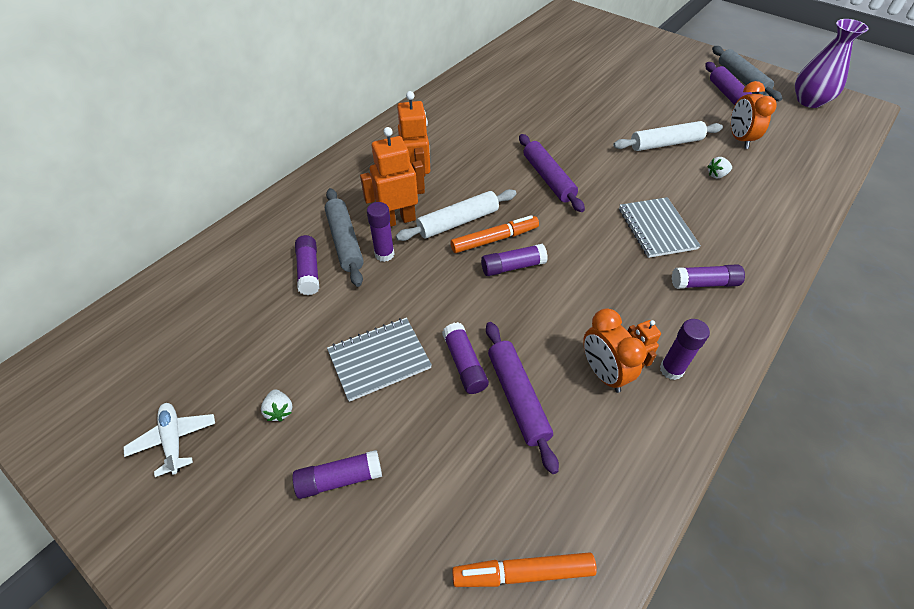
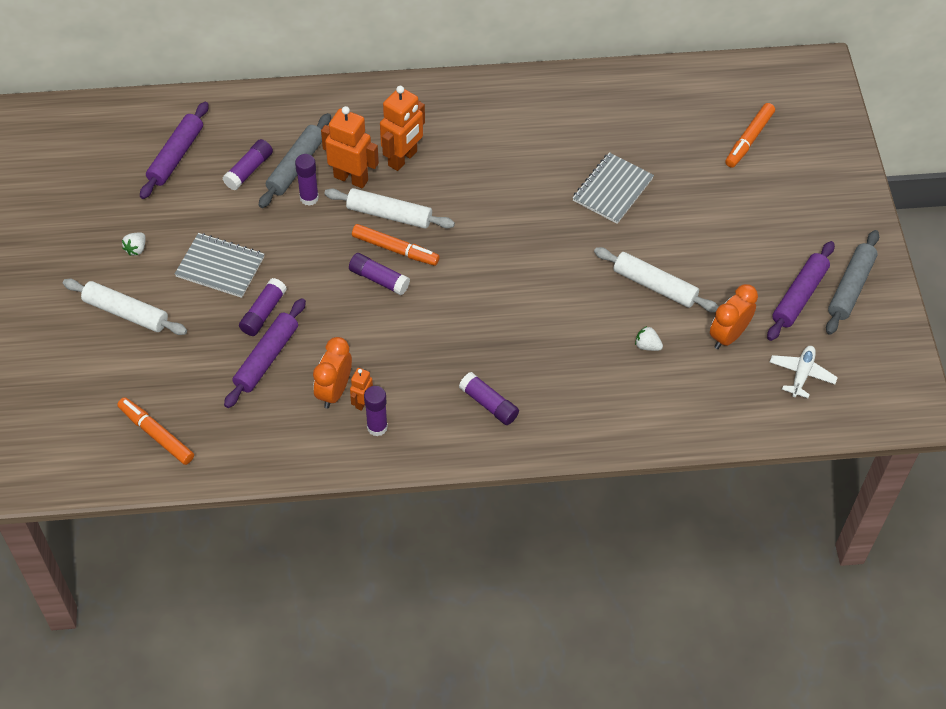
camera: 45 degrees right, 5 degrees up
(174, 440) = (71, 218): white plane -> white plane (801, 374)
(339, 478) = (126, 312): purple glue stick -> white rolling pin
(548, 178) = (506, 235): purple rolling pin -> purple rolling pin (176, 156)
(588, 53) = (748, 139): none -> orange marker
(657, 228) = (522, 342): grey notebook -> grey notebook (612, 190)
(809, 101) = (874, 360): purple vase -> none

